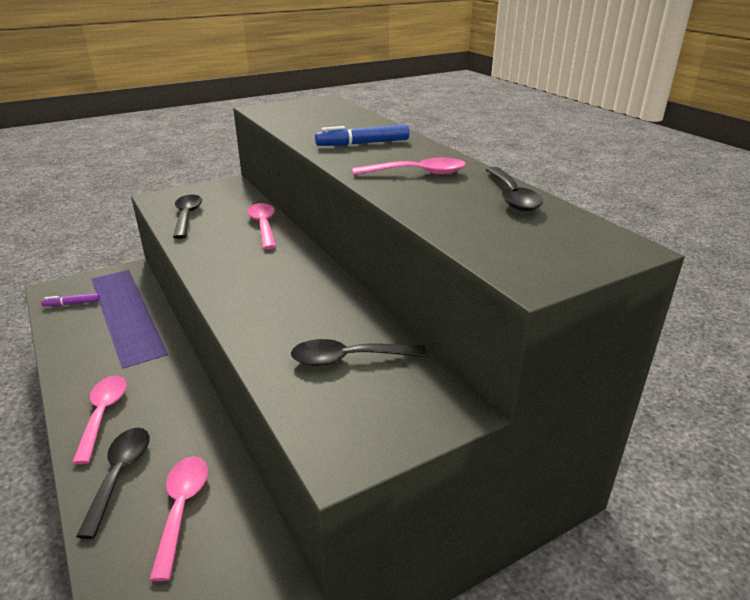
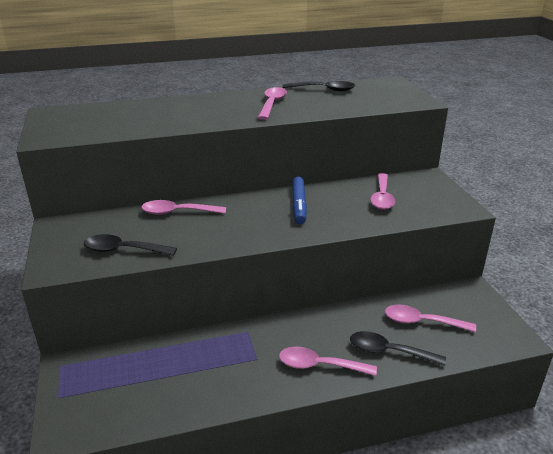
camera: 75 degrees left, 0 degrees up
(72, 304) = (113, 408): purple marker -> none
(349, 359) = (382, 197): black spoon -> pink spoon
(363, 143) = (197, 111): blue marker -> blue marker (299, 205)

